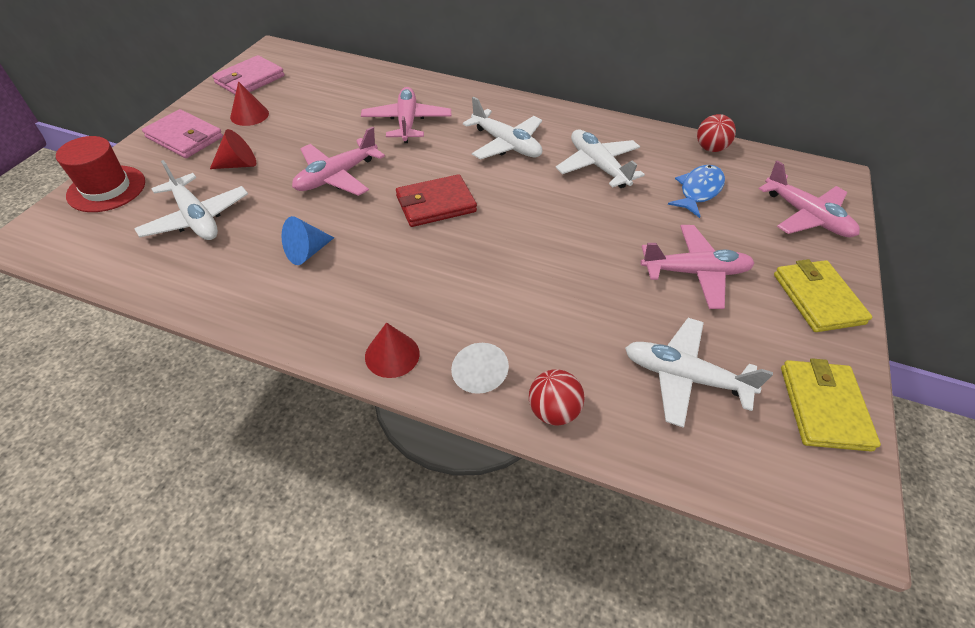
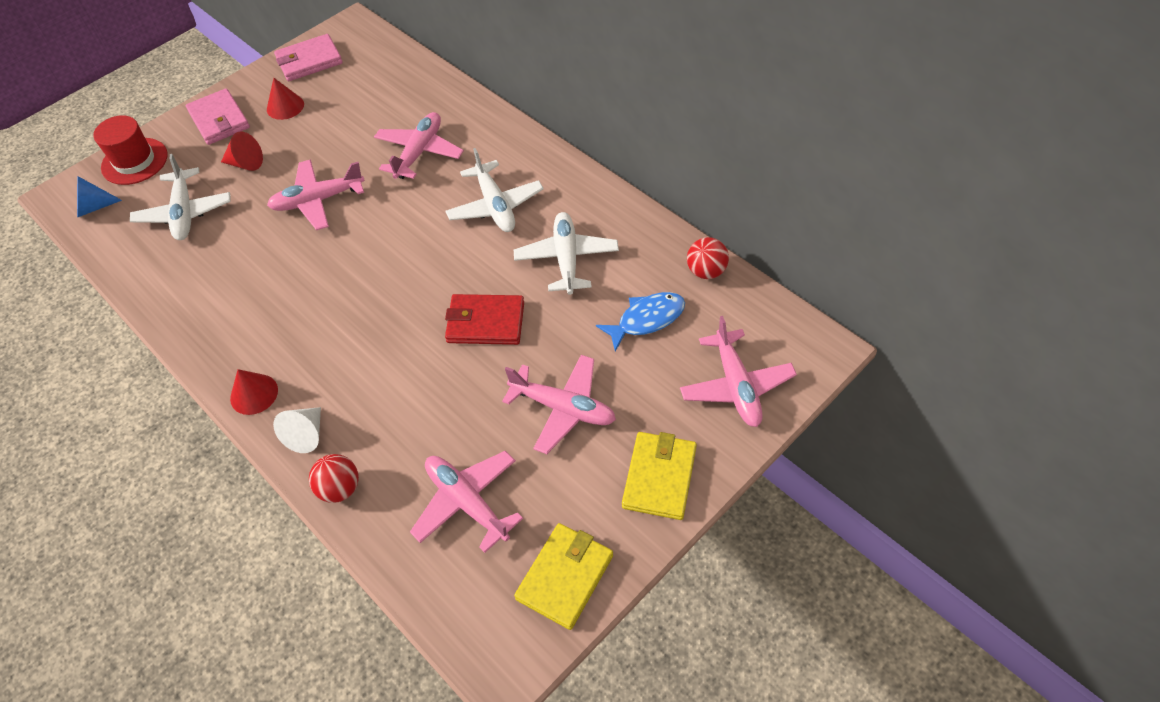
camera: 30 degrees right, 5 degrees up
(307, 252) = (248, 274): blue cone -> blue cone (94, 207)
(435, 204) = (382, 257): red wallet -> red wallet (485, 322)
(684, 377) = (467, 502): white plane -> pink plane

